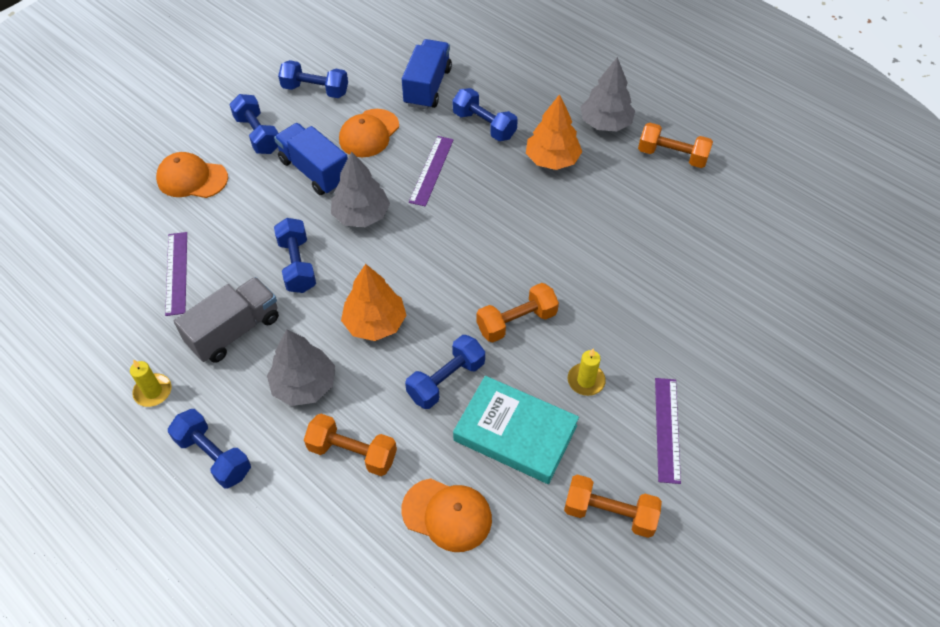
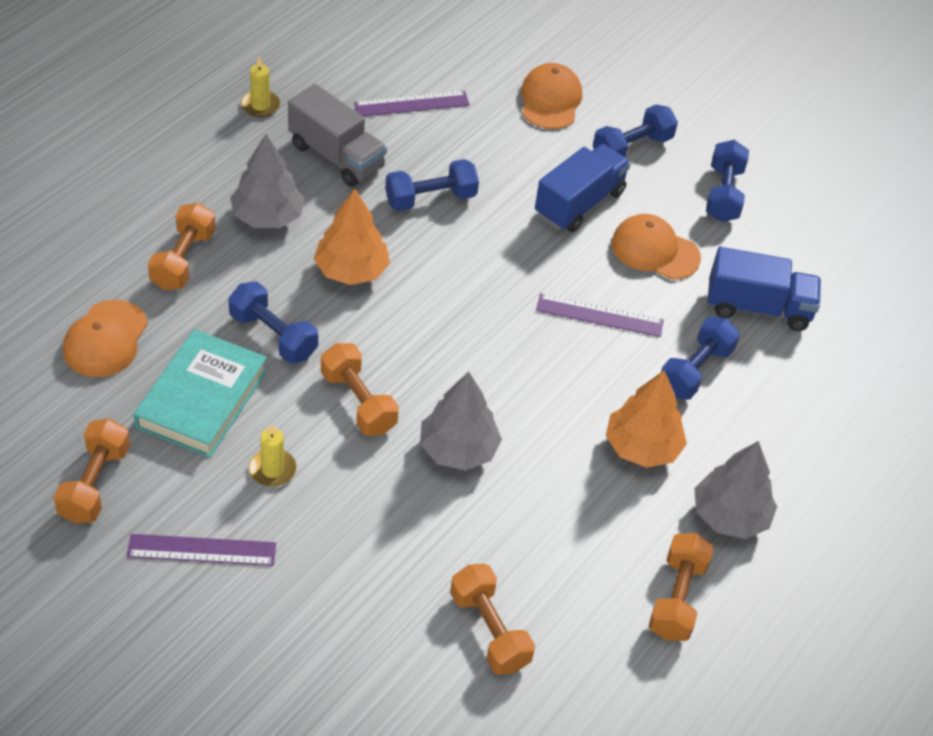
camera: 80 degrees right, 5 degrees down
(214, 456) = (185, 156): blue dumbbell -> none
(361, 215) = (513, 250): grey tree -> grey tree (458, 449)
(711, 253) = (489, 630): none -> orange dumbbell

